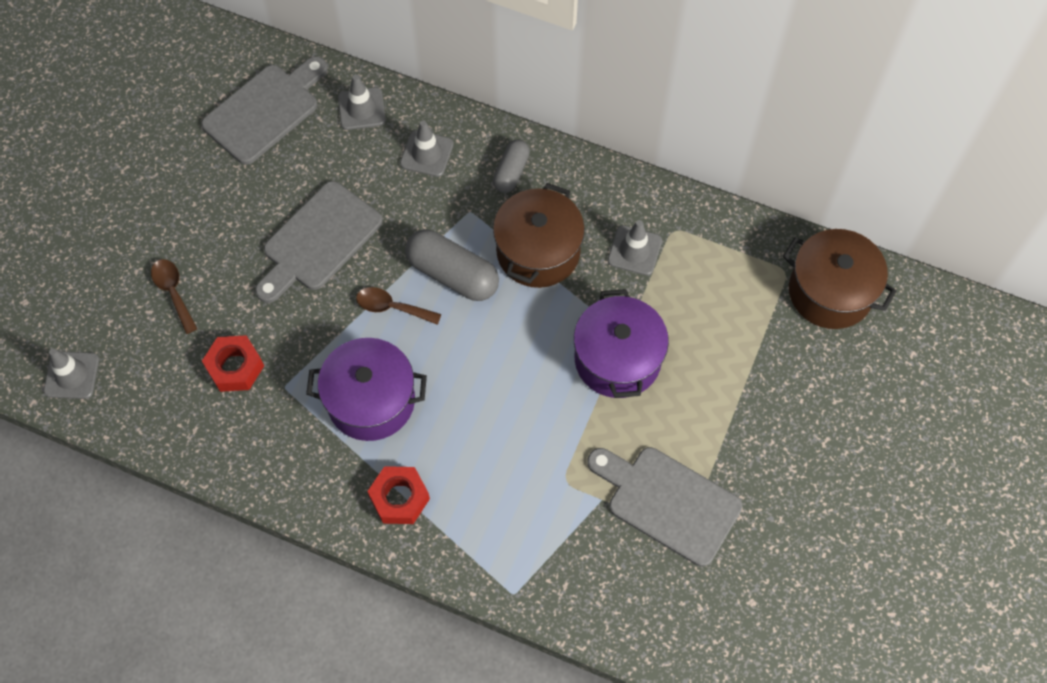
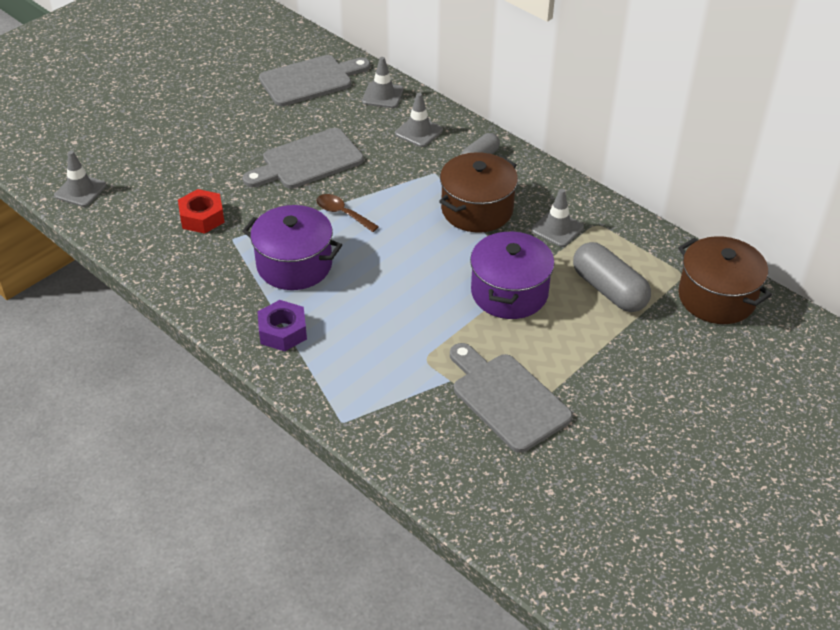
camera: 20 degrees right, 20 degrees down
(173, 292) = (183, 163): brown spoon -> none
(399, 498) = (283, 332): red nut -> purple nut
(452, 274) = (401, 206): grey capsule -> grey capsule (609, 290)

